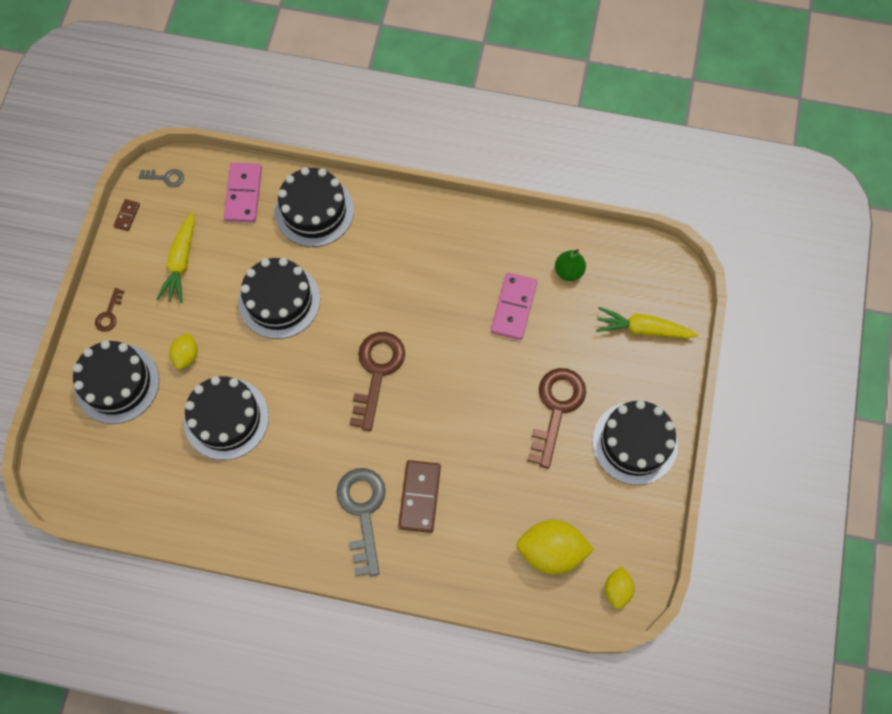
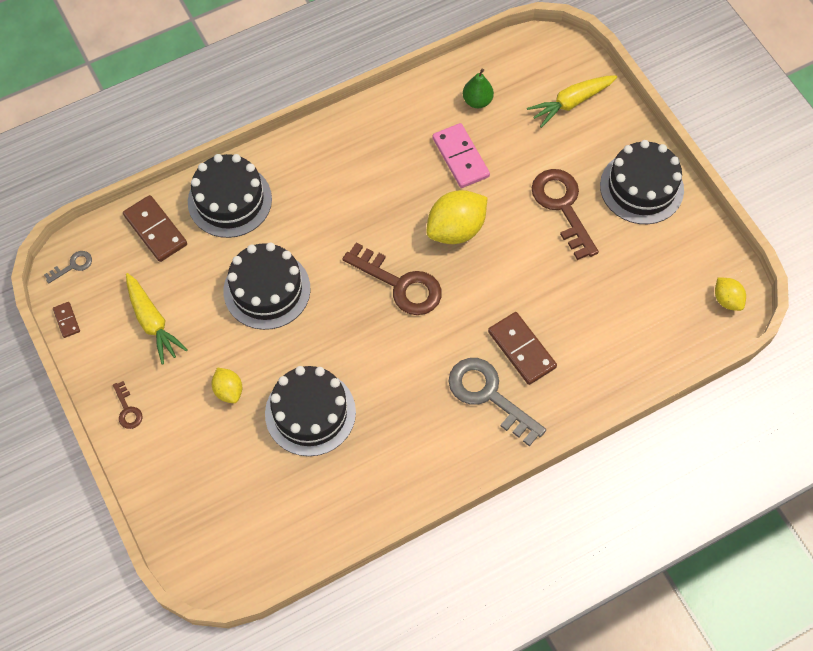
camera: 40 degrees left, 5 degrees down
(117, 383) = (188, 458): black cake -> none
(243, 194) = (155, 230): pink domino -> brown domino
(377, 372) = (400, 284): brown key -> brown key turned 150 degrees clockwise
(551, 551) = (655, 310): yellow lemon -> yellow lemon (456, 229)

